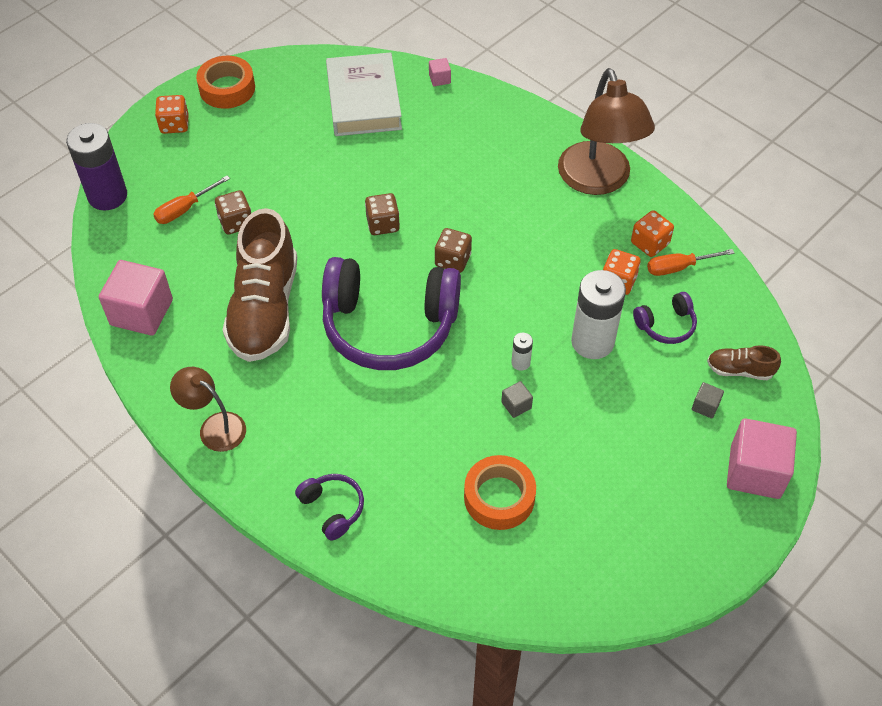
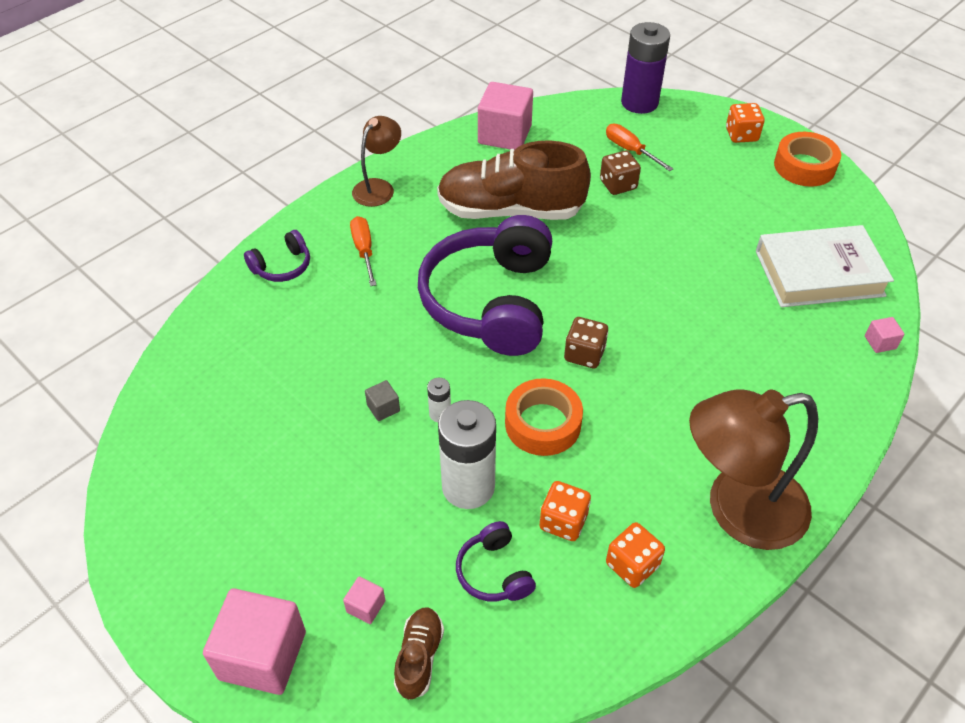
camera: 90 degrees right, 5 degrees down
(383, 224) = (630, 294): brown dice -> none
(499, 497) = (272, 390): orange tape -> orange tape (543, 423)
(678, 267) = (592, 598): orange screwdriver -> orange screwdriver (364, 250)
(705, 406) = (366, 606): grey cube -> pink cube

